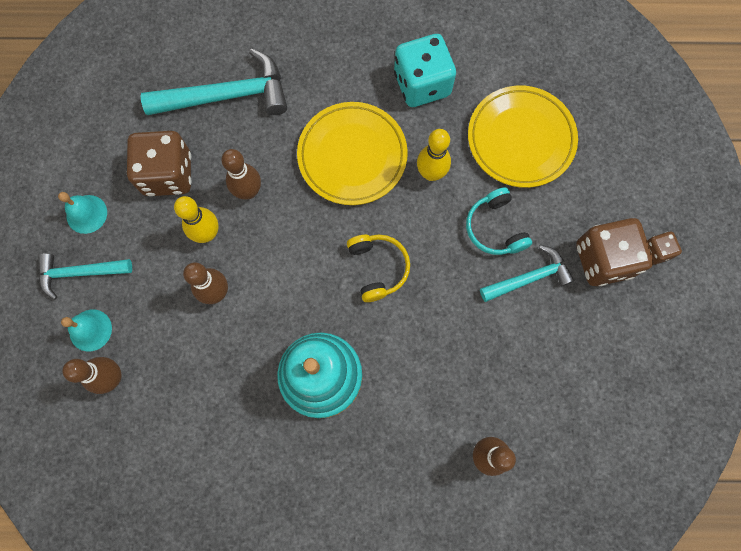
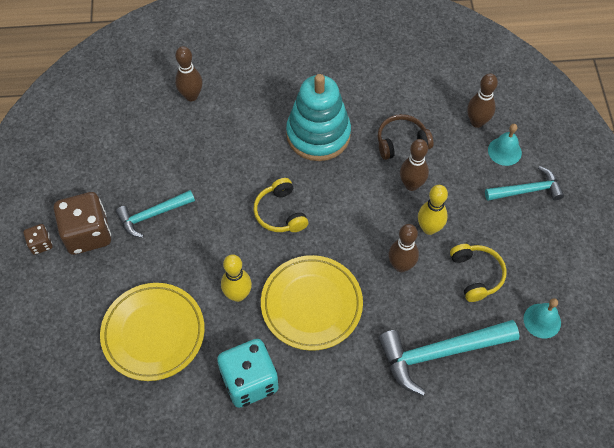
camera: 175 degrees right, 15 degrees down
(86, 214) = (537, 236): turquoise bell -> turquoise bell (542, 320)
(168, 174) = (476, 275): brown dice -> yellow headphones
(216, 355) = (401, 142): none -> brown headphones
(495, 228) = (180, 252): turquoise headphones -> none

